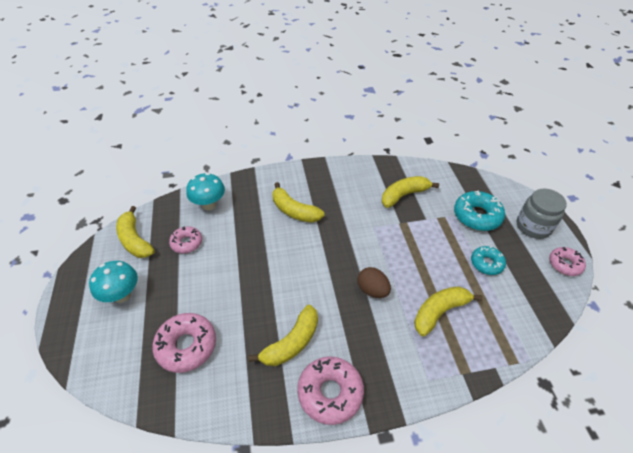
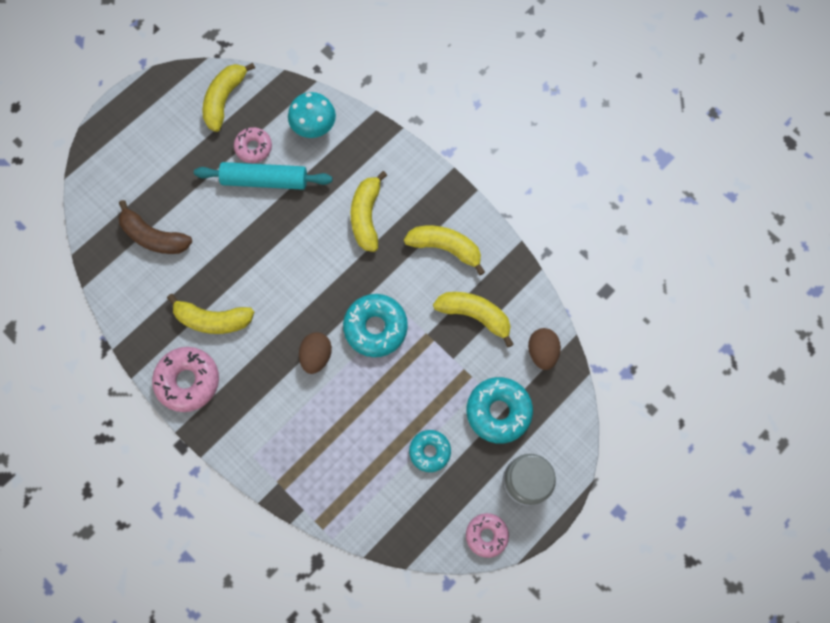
camera: 55 degrees right, 25 degrees up
(122, 295) = (163, 143): turquoise mushroom -> none
(186, 346) = (154, 237): pink donut -> brown banana
(216, 249) = (265, 180): none -> turquoise rolling pin
(376, 246) = (375, 327): none -> turquoise donut
(439, 312) = (333, 432): yellow banana -> yellow banana (445, 248)
(449, 179) = (542, 352): none -> brown egg

